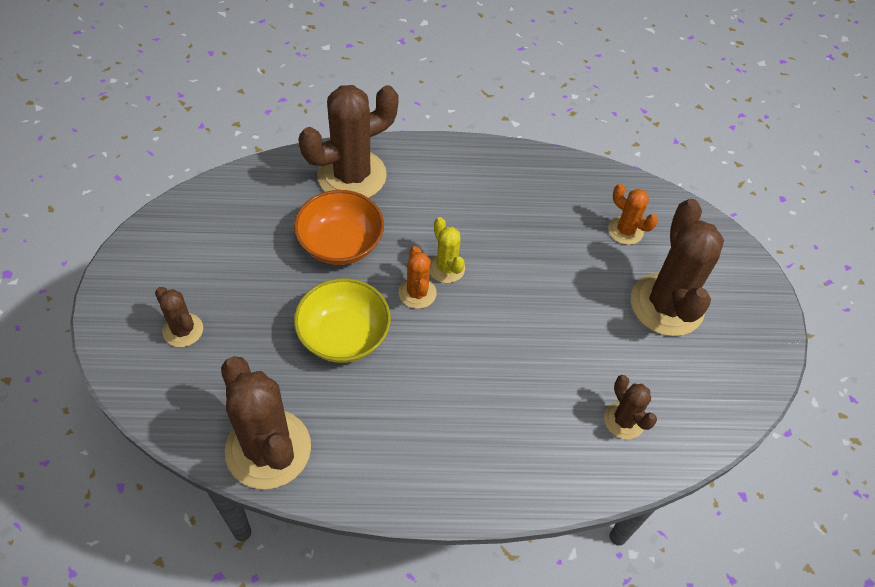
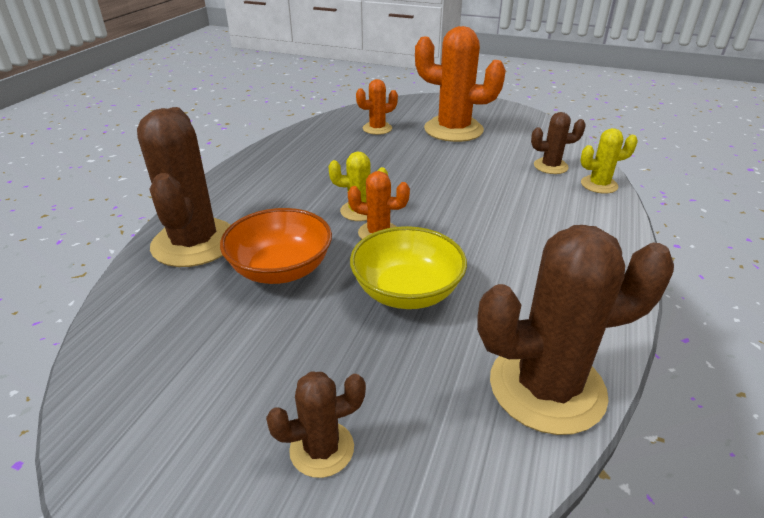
camera: 65 degrees left, 20 degrees down
(603, 475) = (599, 185): none -> yellow cactus
(666, 305) = (453, 130): brown cactus -> orange cactus

